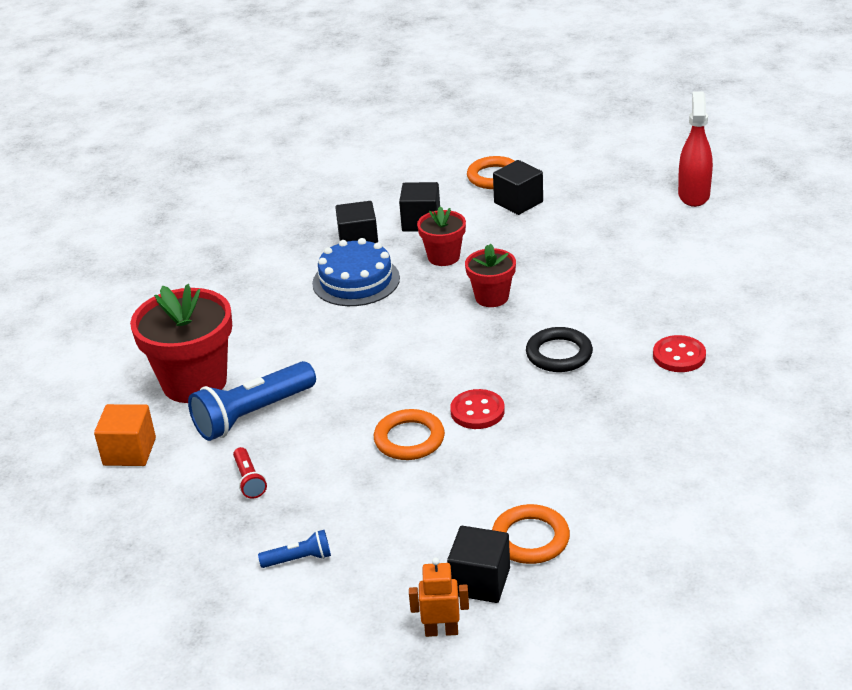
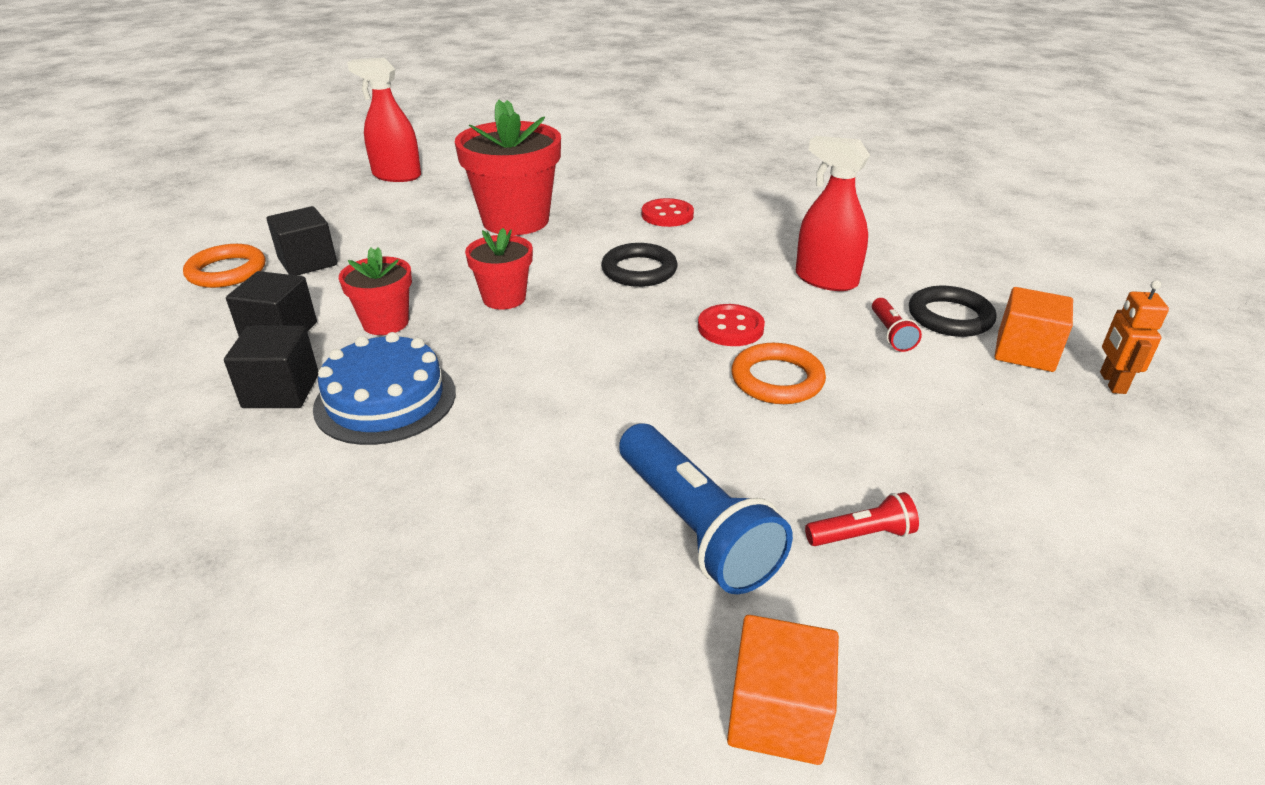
camera: 85 degrees left, 0 degrees up
(194, 382) = (579, 606): red flower pot -> red flower pot (515, 220)
(299, 559) = (1027, 488): blue flashlight -> none
(480, 581) = (1025, 352): black cube -> orange cube
(490, 500) = (891, 334): none -> red flashlight
(530, 538) = (950, 317): orange ring -> black ring
(578, 461) = (826, 280): none -> red spray bottle

